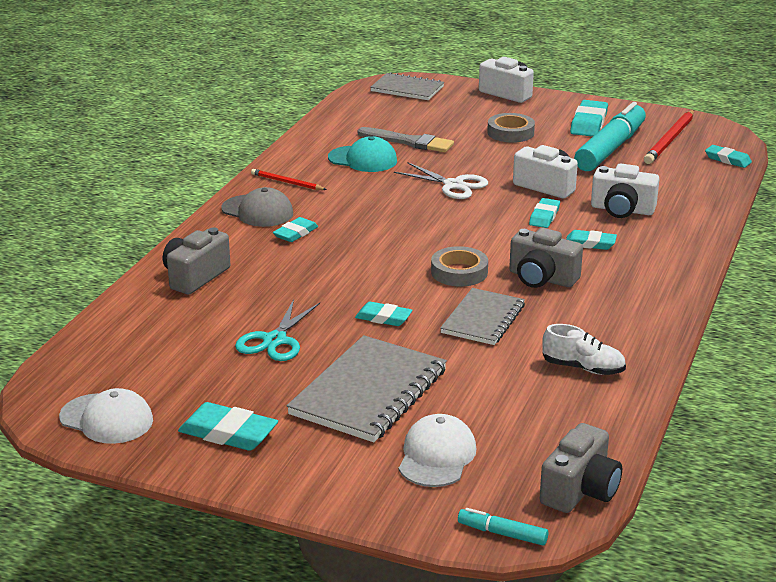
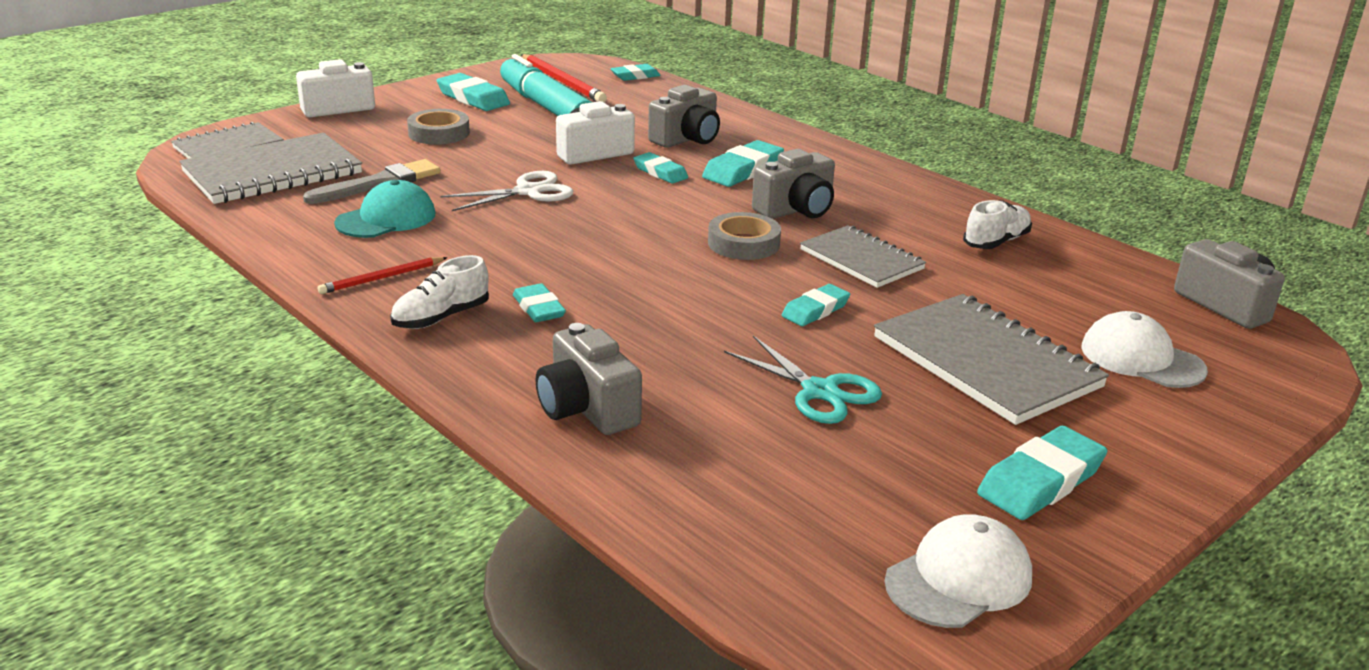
camera: 65 degrees left, 0 degrees up
(257, 211) = (441, 317): grey cap -> white shoe
(386, 112) = (272, 173): none -> grey notebook
(502, 533) = (1300, 363): turquoise marker -> none
(590, 243) = (743, 170): turquoise eraser -> turquoise eraser, size x1.55
(622, 210) = (686, 139): white camera -> grey camera

